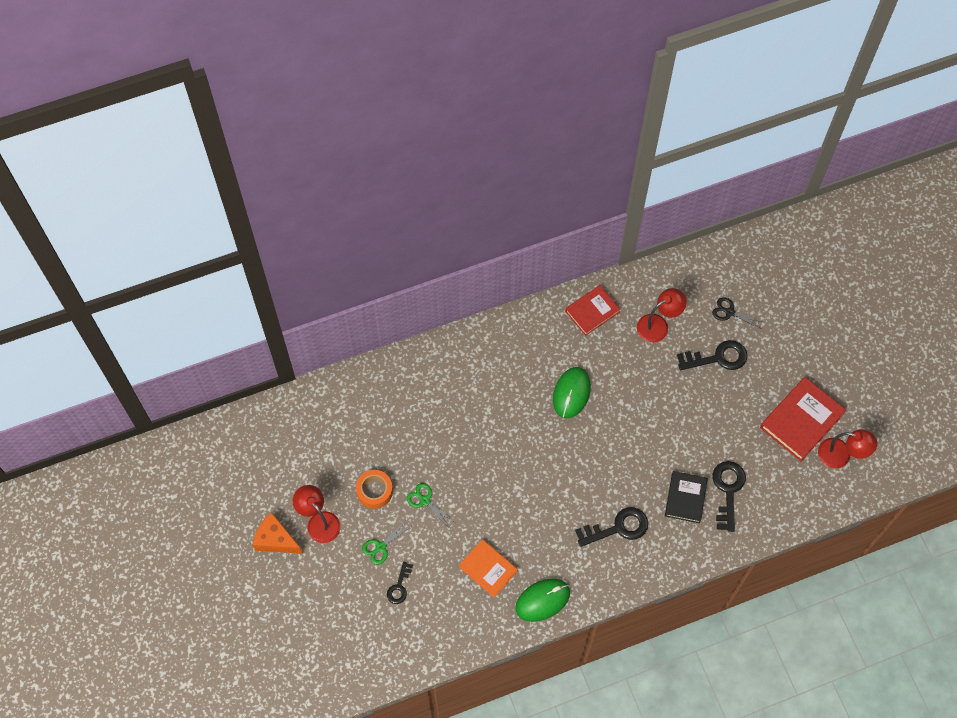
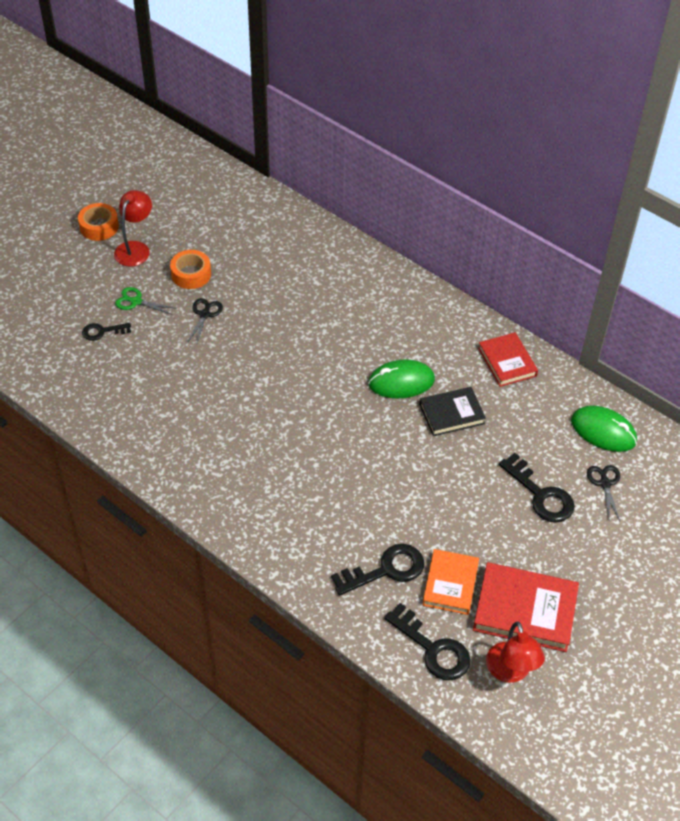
camera: 60 degrees right, 15 degrees down
(275, 540) = (99, 227): orange cheese -> orange tape
(425, 500) = (205, 314): green scissors -> black scissors
(488, 569) = (161, 392): orange book -> orange book (450, 584)
(542, 600) = (152, 451): green mouse -> green mouse (603, 431)
(592, 311) = (507, 362): red book -> red book turned 45 degrees clockwise
(617, 528) = (274, 483): black key -> black key (433, 648)
(658, 325) = (537, 424): red lamp -> none
(685, 498) = (349, 532): black book -> black book (451, 414)

